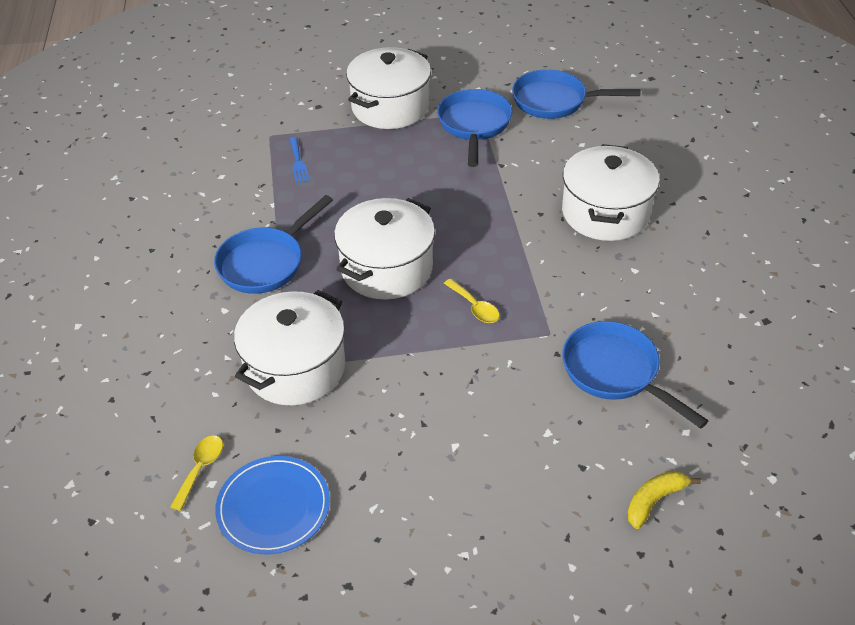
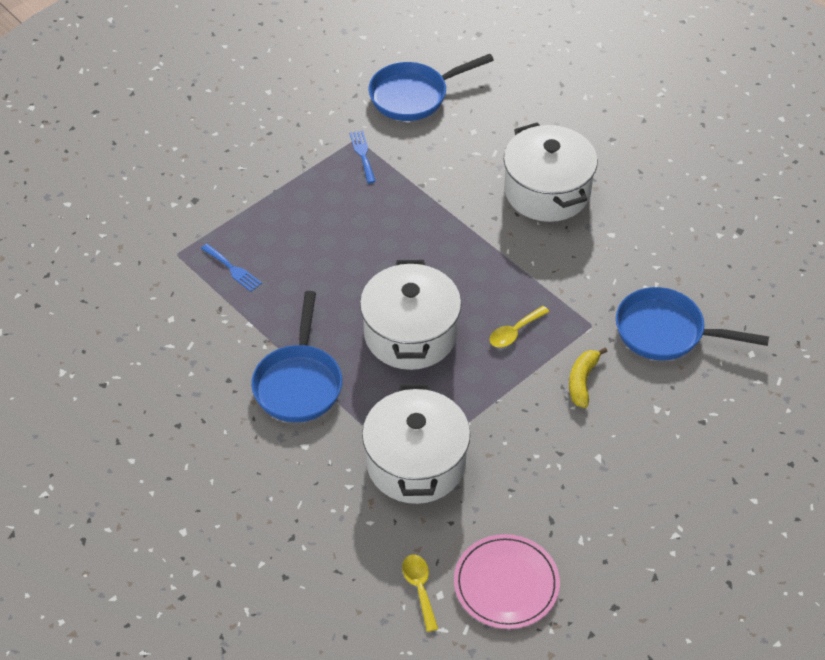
camera: 35 degrees left, 5 degrees up
(273, 507) = (506, 584): blue plate -> pink plate
(390, 107) = (267, 169): white pot -> none
(474, 125) = (363, 154): blue pan -> blue fork
(475, 307) = (514, 332): yellow spoon -> yellow spoon turned 120 degrees clockwise
(654, 501) = (770, 419): yellow banana -> yellow banana (582, 381)

